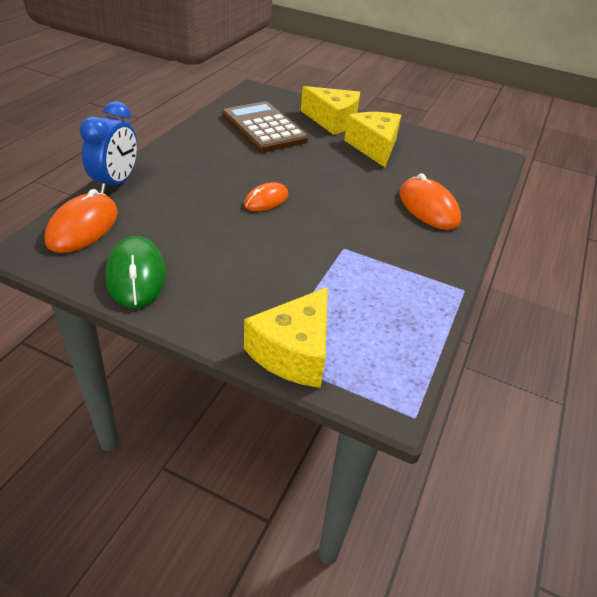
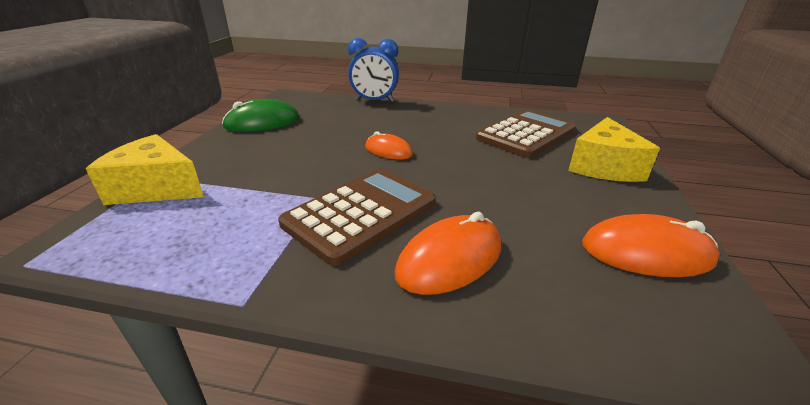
camera: 80 degrees right, 10 degrees down
(83, 227) = (315, 102): orange mouse -> orange mouse (646, 252)
(371, 231) = (361, 213): none -> brown calculator
(374, 147) = (575, 201): yellow cheese -> none

